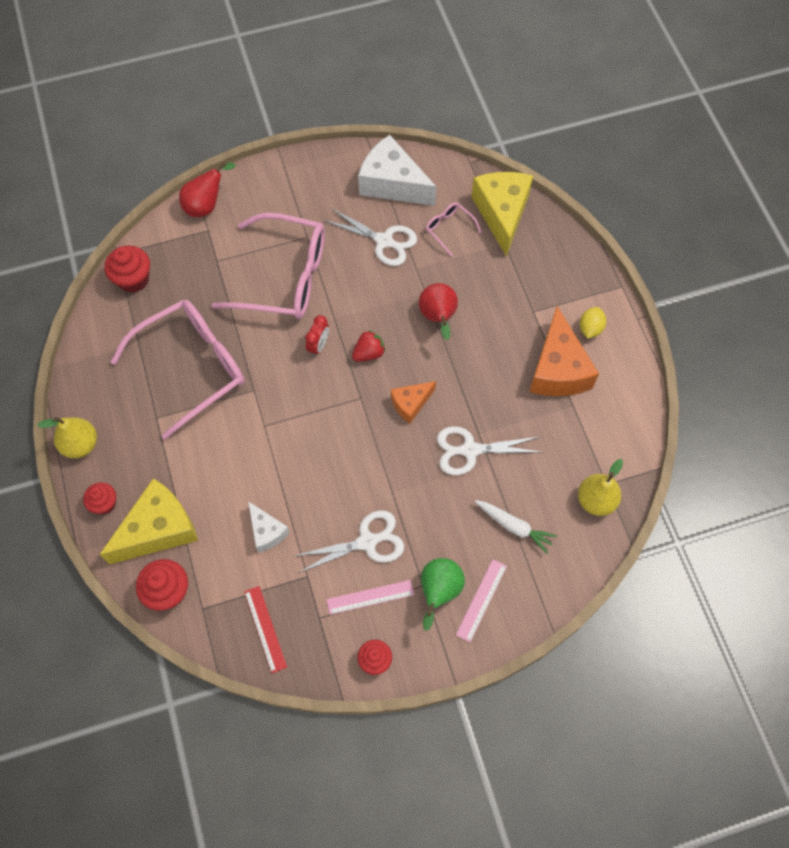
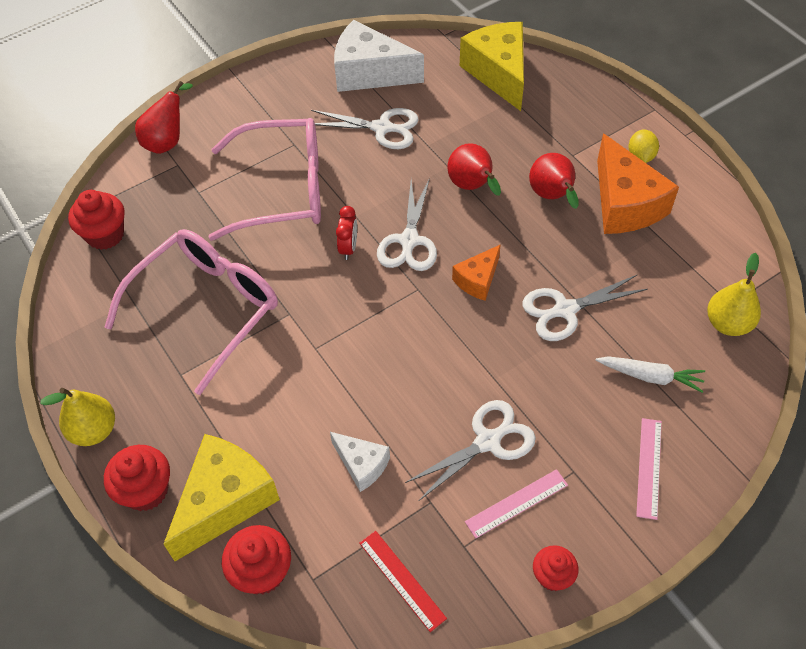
camera: 15 degrees left, 10 degrees down
(104, 504) = (146, 490): red cupcake -> red cupcake, size x1.53
(369, 353) = (409, 241): red strawberry -> white scissors
(439, 591) = (595, 472): green pear -> none
(449, 229) = (448, 100): pink glasses -> none
(500, 345) = (552, 196): none -> red pear

